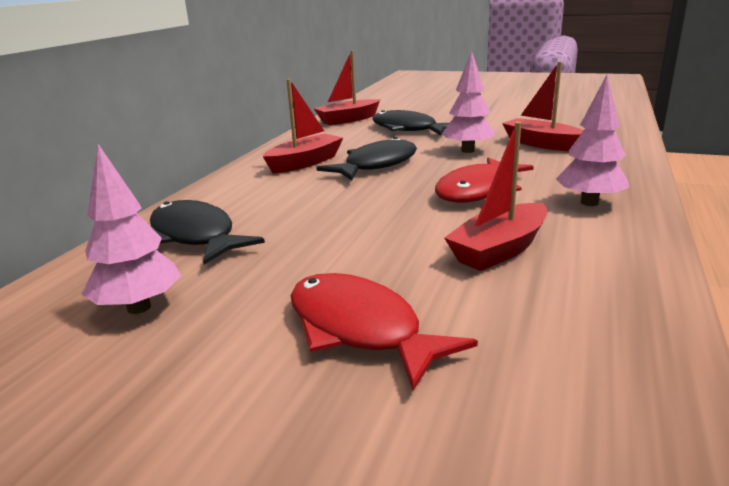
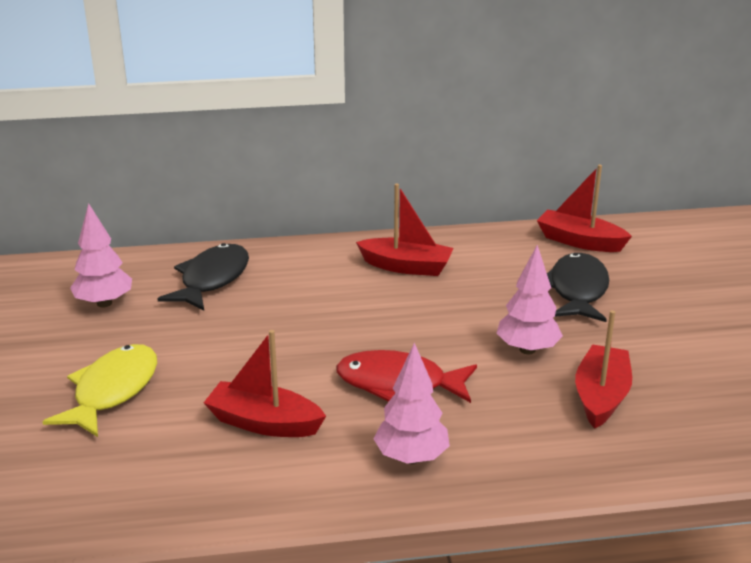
camera: 60 degrees right, 5 degrees up
(360, 329) = (112, 391): red fish -> yellow fish
(376, 165) = (431, 307): black fish -> none

